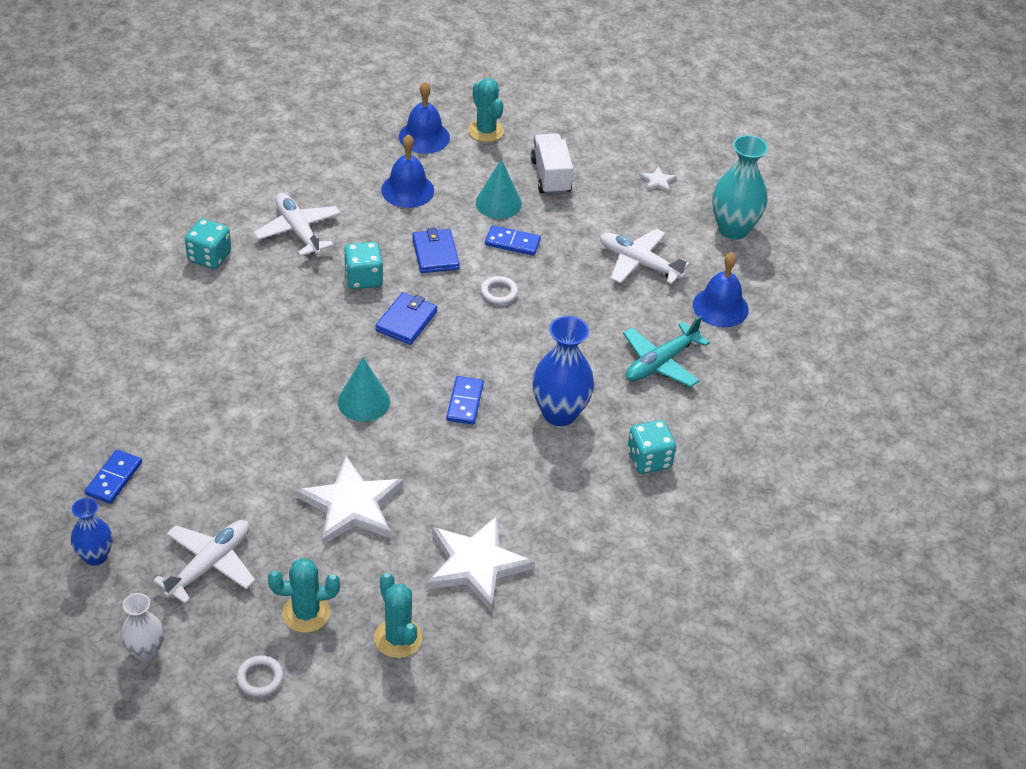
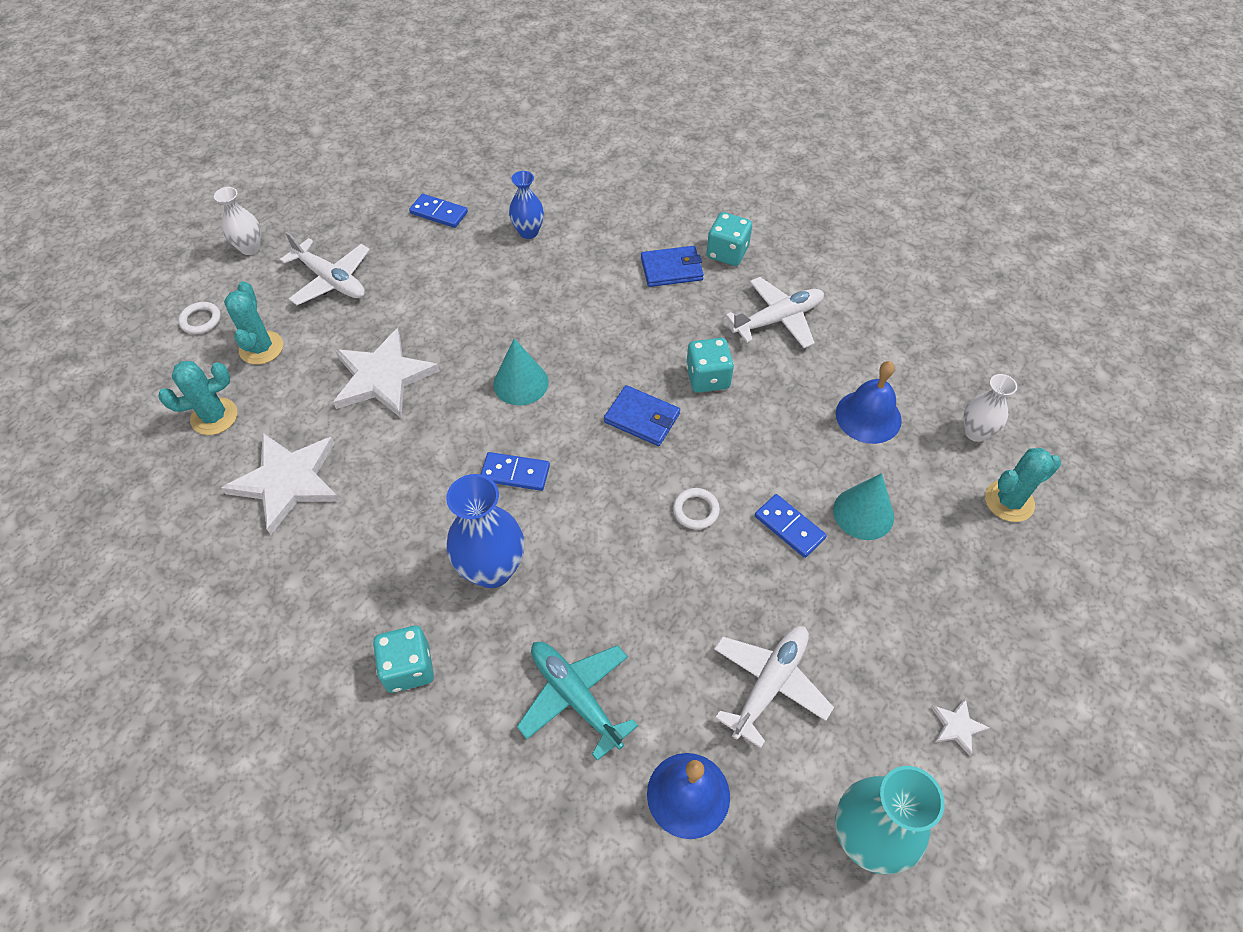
camera: 95 degrees right, 10 degrees up
(95, 556) = (355, 210): blue vase -> blue vase (528, 232)
(424, 137) = (975, 432): blue bell -> white vase
(435, 253) = (758, 445): blue wallet -> blue wallet (671, 269)
(512, 243) = (789, 527): blue domino -> blue domino turned 60 degrees counterclockwise
(550, 176) = (932, 577): white truck -> none

